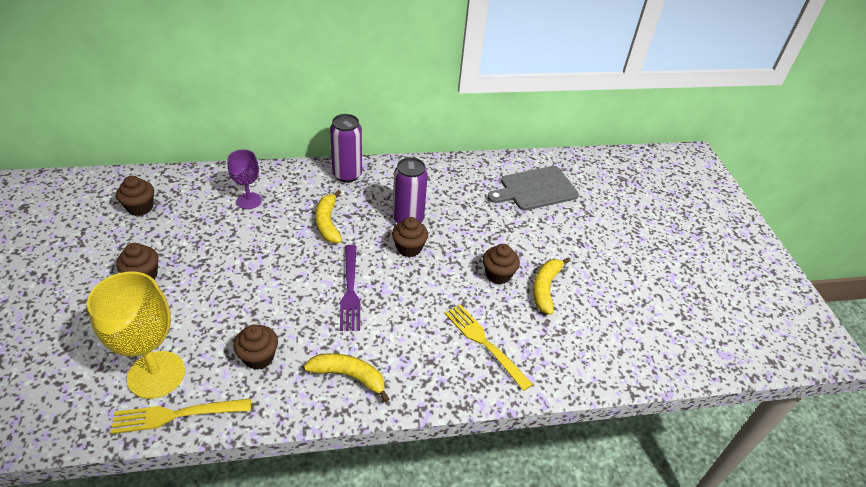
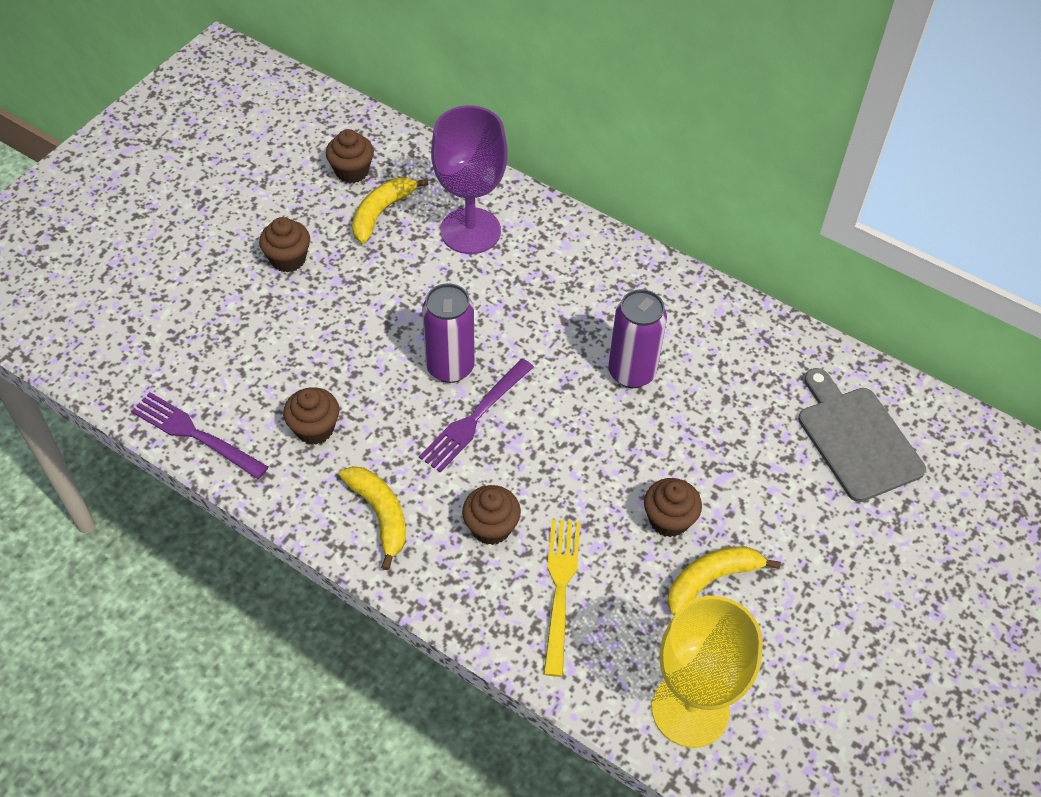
camera: 45 degrees right, 10 degrees up
(156, 374) = (212, 379): yellow goblet -> yellow goblet (690, 710)
(177, 415) = (195, 434): yellow fork -> purple fork
(249, 201) = (470, 231): purple goblet -> purple goblet, size x1.74
(328, 223) = (531, 315): yellow banana -> yellow banana (381, 213)
(347, 175) = (617, 263): purple can -> purple can (450, 367)
(409, 248) = (594, 411): brown cupcake -> brown cupcake (491, 527)
(535, 189) = (856, 439): grey cutting board -> grey cutting board turned 45 degrees clockwise

